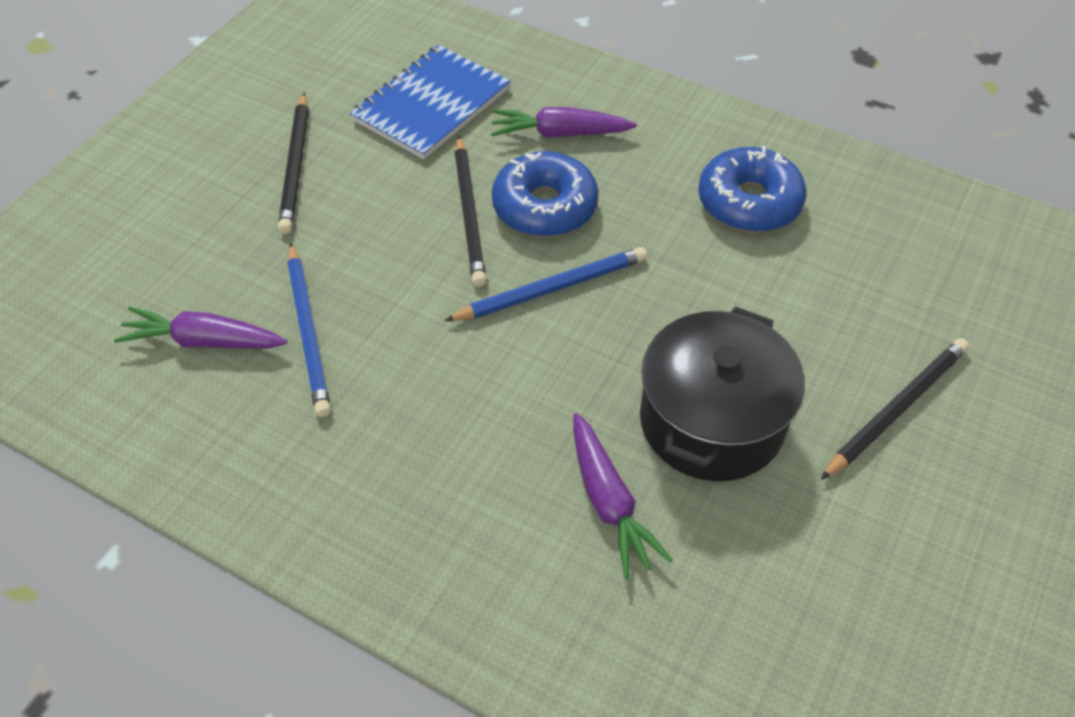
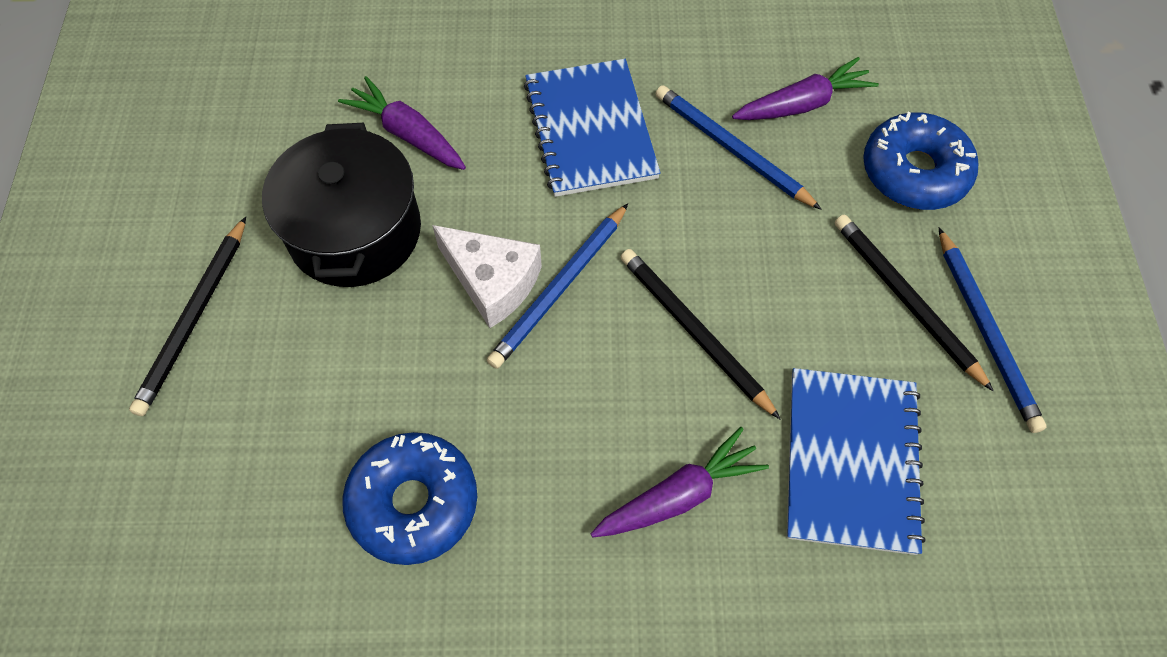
camera: 150 degrees right, 10 degrees up
(265, 126) = (986, 332): none -> blue pencil
(421, 414) = (590, 130): none -> blue notebook
(545, 207) = (627, 379): blue donut -> blue donut (914, 172)
(605, 319) = (492, 281): none -> white cheese

